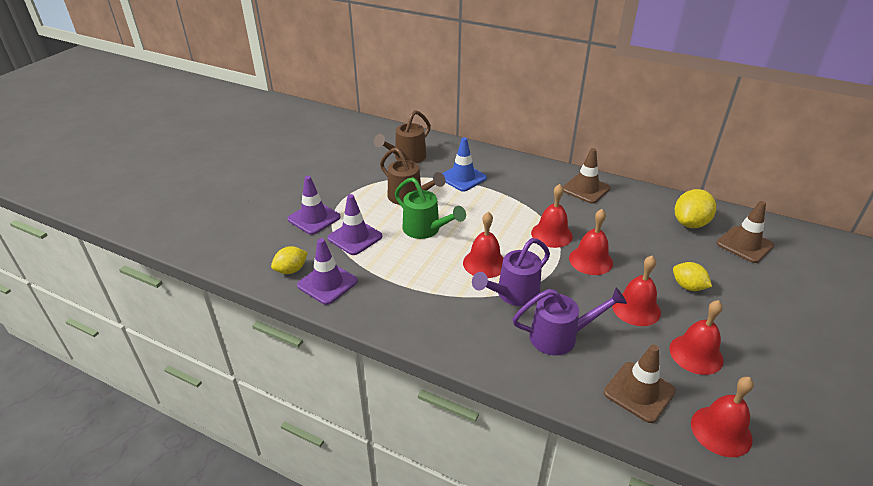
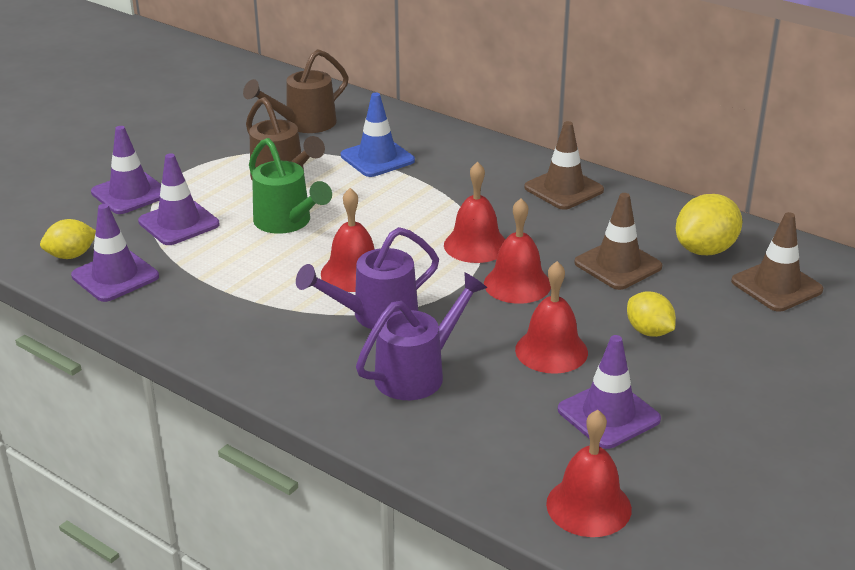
camera: 10 degrees right, 5 degrees down
(560, 337) = (418, 373): purple watering can -> purple watering can turned 45 degrees counterclockwise
(639, 392) = (496, 449): brown traffic cone -> brown traffic cone (618, 265)
(696, 354) = (608, 415): red bell -> purple traffic cone

